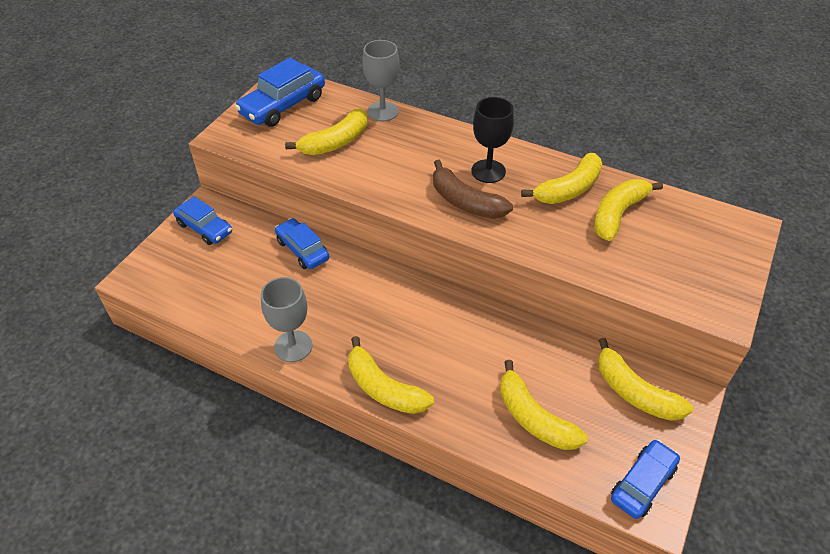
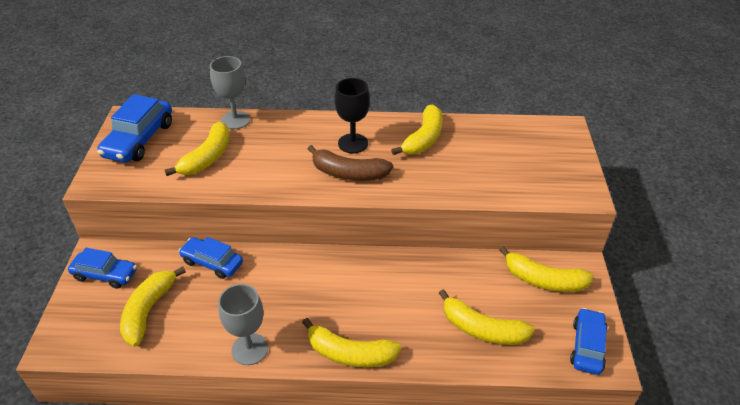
camera: 25 degrees left, 5 degrees down
(618, 214) = (471, 146): yellow banana -> yellow banana (148, 310)

